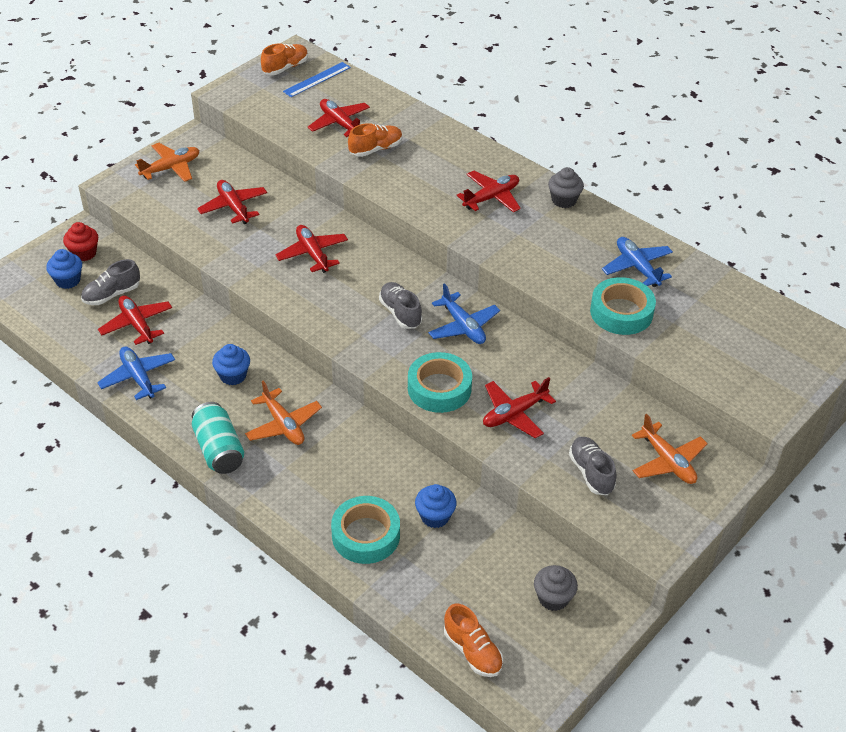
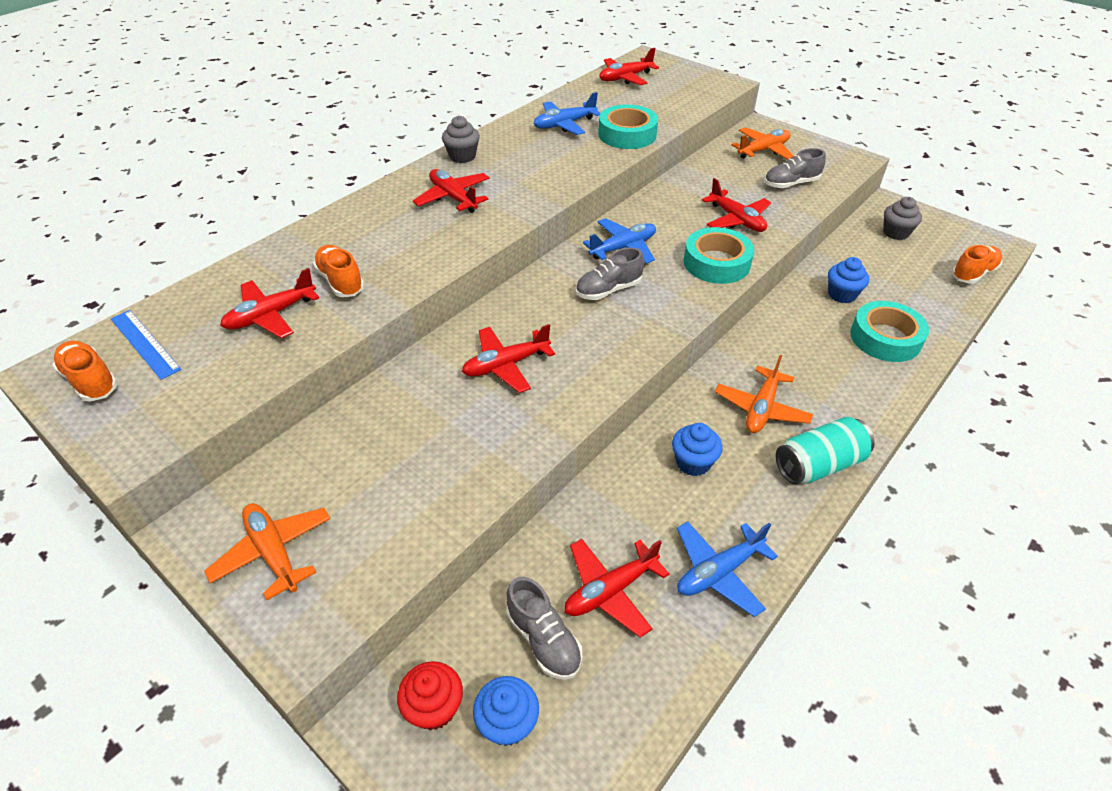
camera: 90 degrees left, 0 degrees up
(233, 207) = (396, 456): red plane -> red plane (625, 78)
(283, 425) = (761, 408): orange plane -> orange plane turned 150 degrees clockwise

